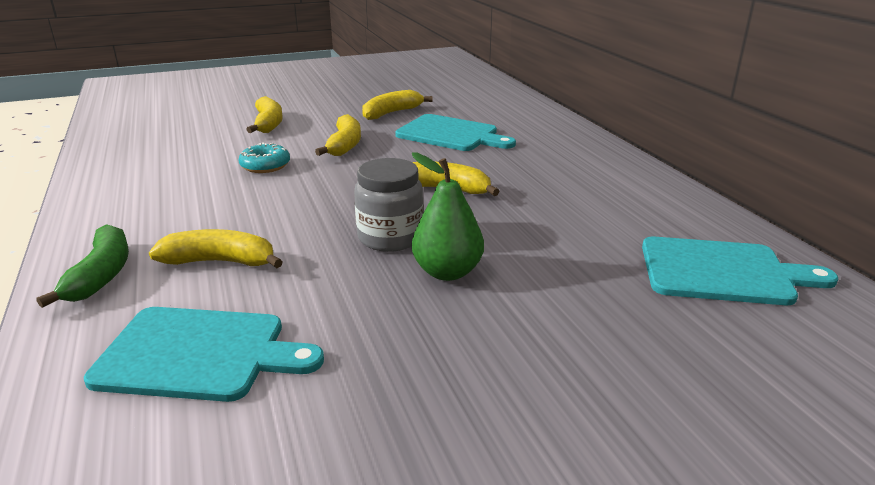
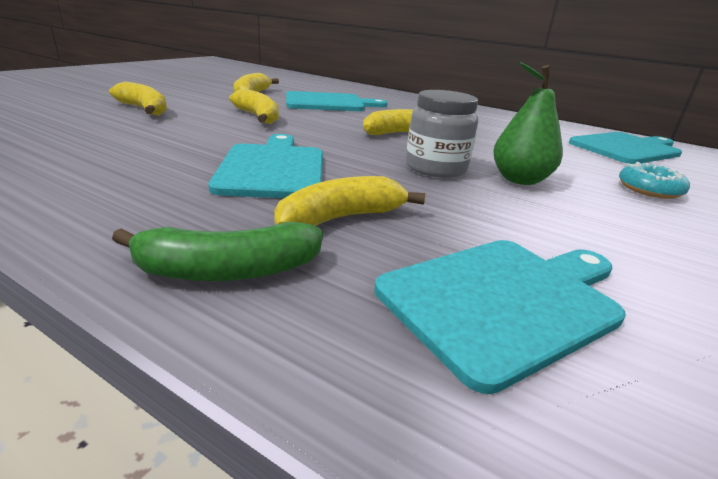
camera: 40 degrees left, 0 degrees up
(101, 275) = (228, 270): green banana -> green banana turned 120 degrees clockwise
(256, 205) = (273, 168): none -> turquoise cutting board
(265, 166) = (213, 139): turquoise donut -> turquoise donut (649, 190)

